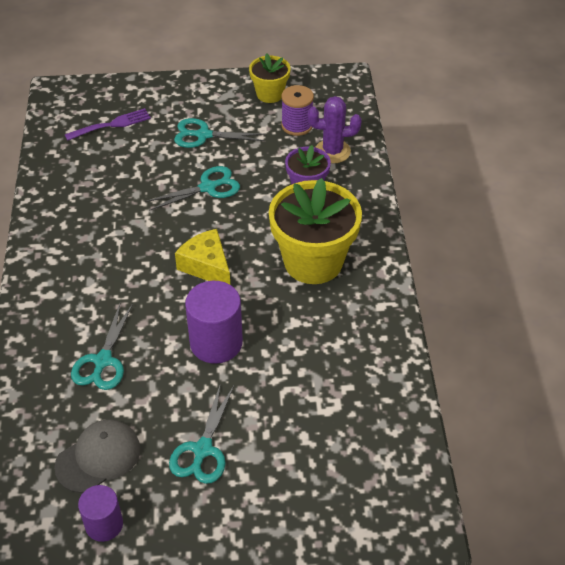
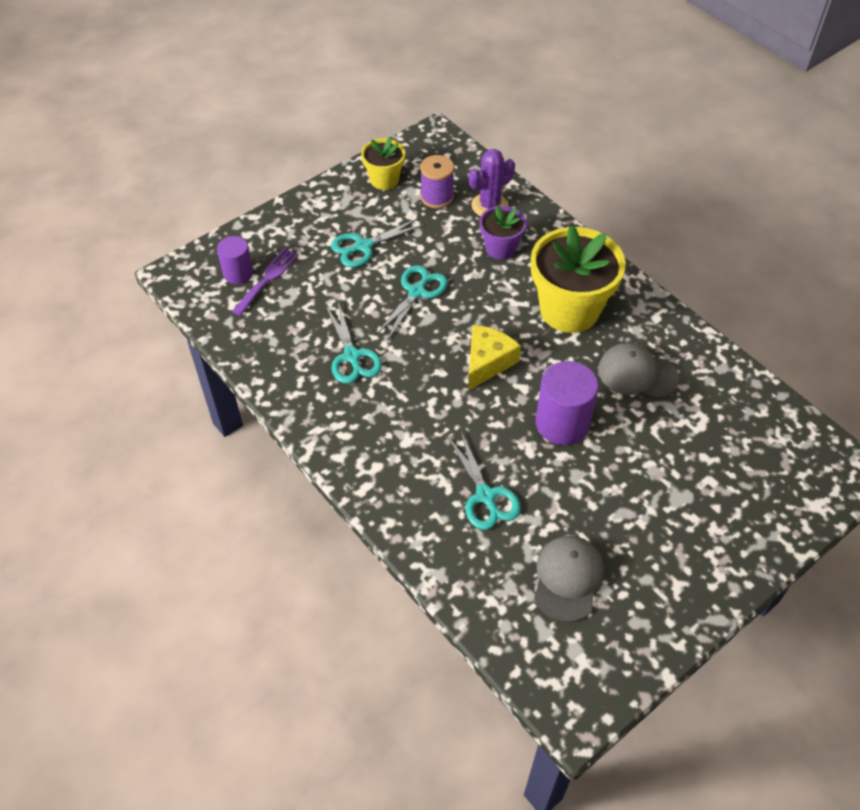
camera: 35 degrees left, 5 degrees up
(104, 524) = (629, 629): purple cylinder -> purple cylinder (238, 273)
(202, 450) = (642, 517): turquoise scissors -> turquoise scissors (352, 356)
(207, 266) = (487, 362): yellow cheese -> yellow cheese turned 105 degrees clockwise
(317, 340) = (637, 373): none -> grey cap

